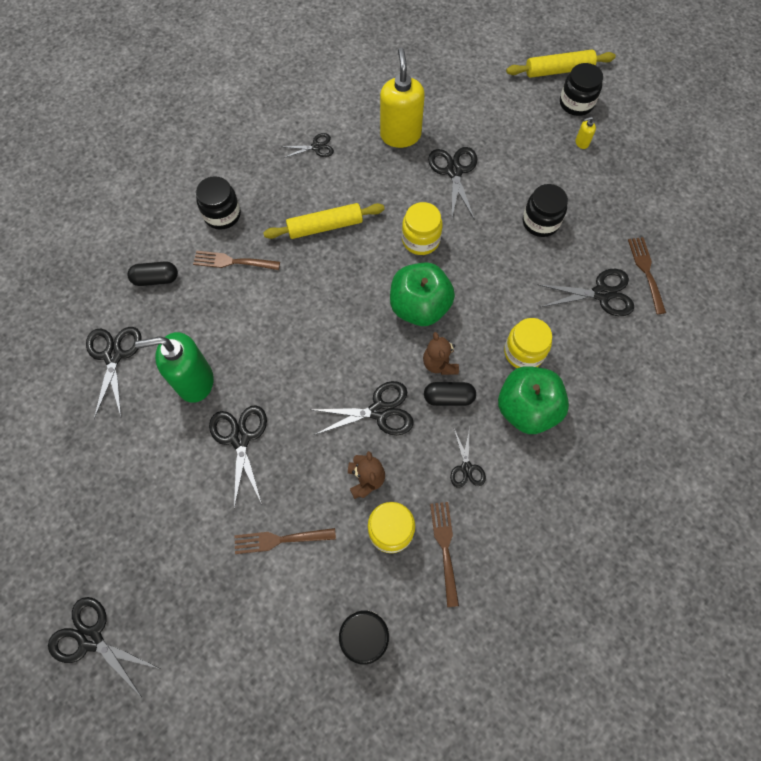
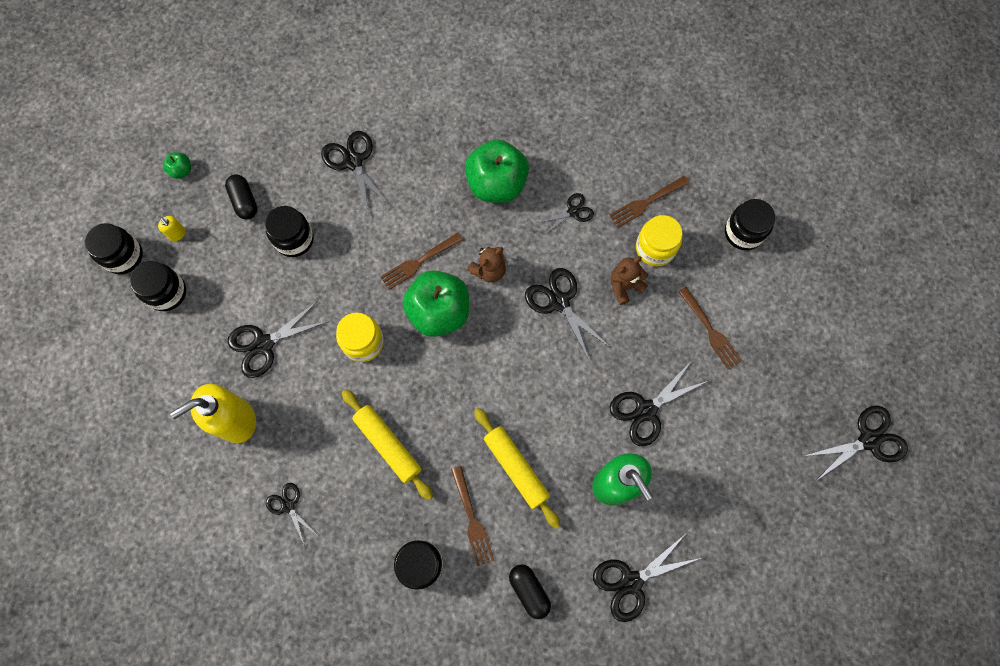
camera: 115 degrees left, 5 degrees up
(91, 638) = (868, 440): black scissors -> black scissors turned 120 degrees counterclockwise
(448, 397) = (517, 250): black capsule -> black capsule (244, 201)
(524, 352) = (443, 205): yellow jar -> none
(530, 122) = (167, 292): none -> black jar
(558, 70) = (80, 289): yellow rolling pin -> yellow rolling pin (516, 468)
(643, 162) = (181, 170): none -> green apple
(646, 271) = (312, 132): brown fork -> brown fork (419, 262)

